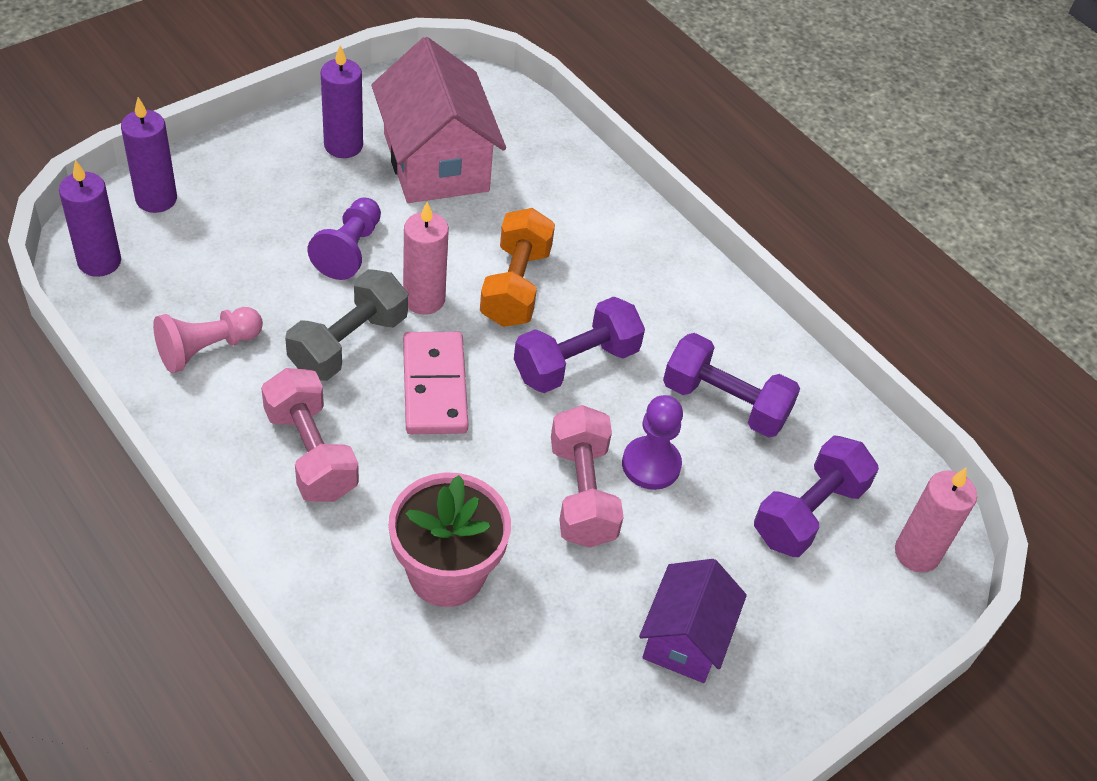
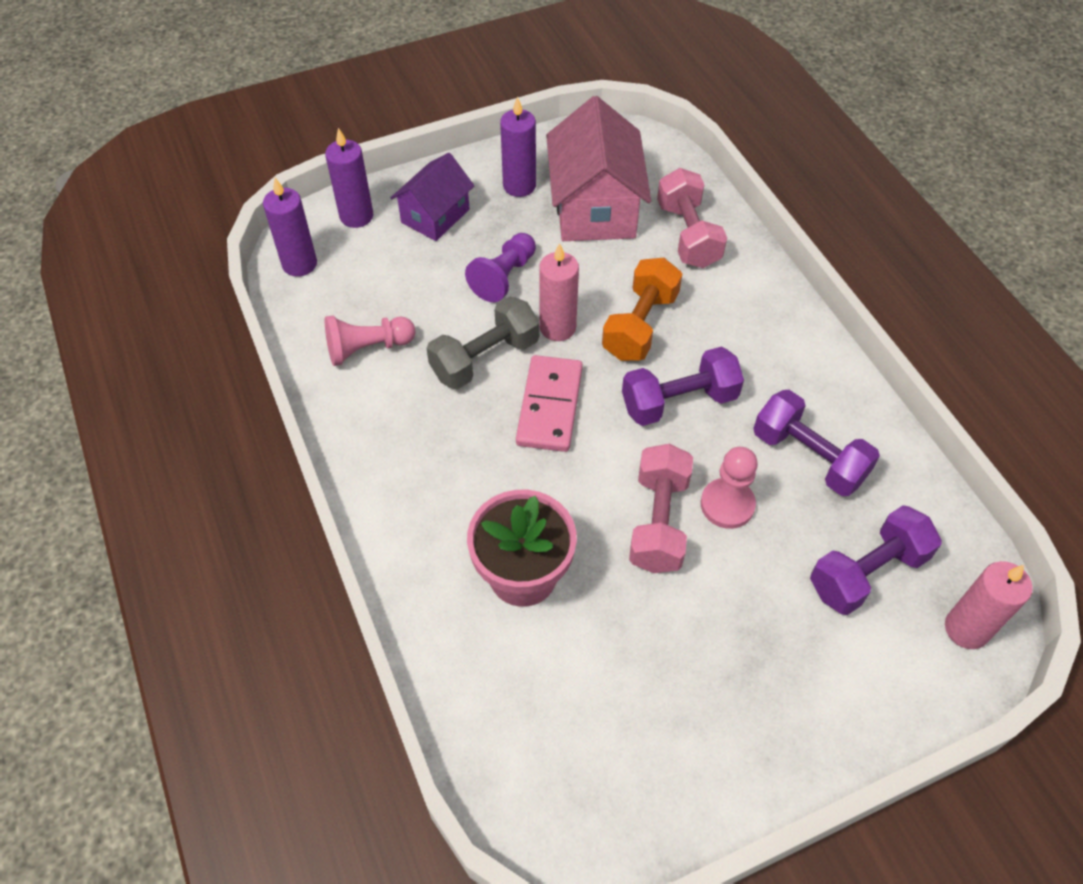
camera: 20 degrees right, 5 degrees up
(311, 453) = (432, 450): pink dumbbell -> pink dumbbell (688, 235)
(651, 464) = (727, 504): purple pawn -> pink pawn
(685, 638) = (724, 672): purple house -> purple house (435, 216)

